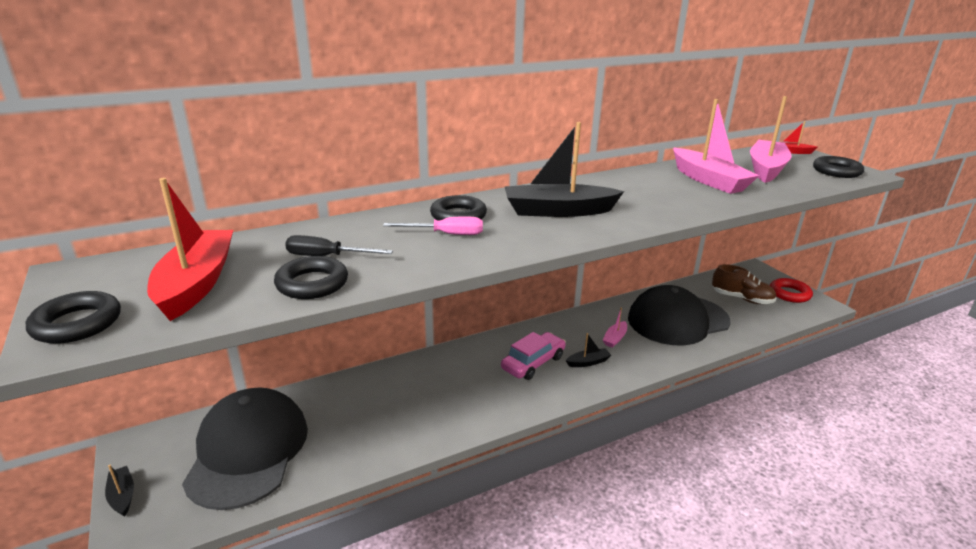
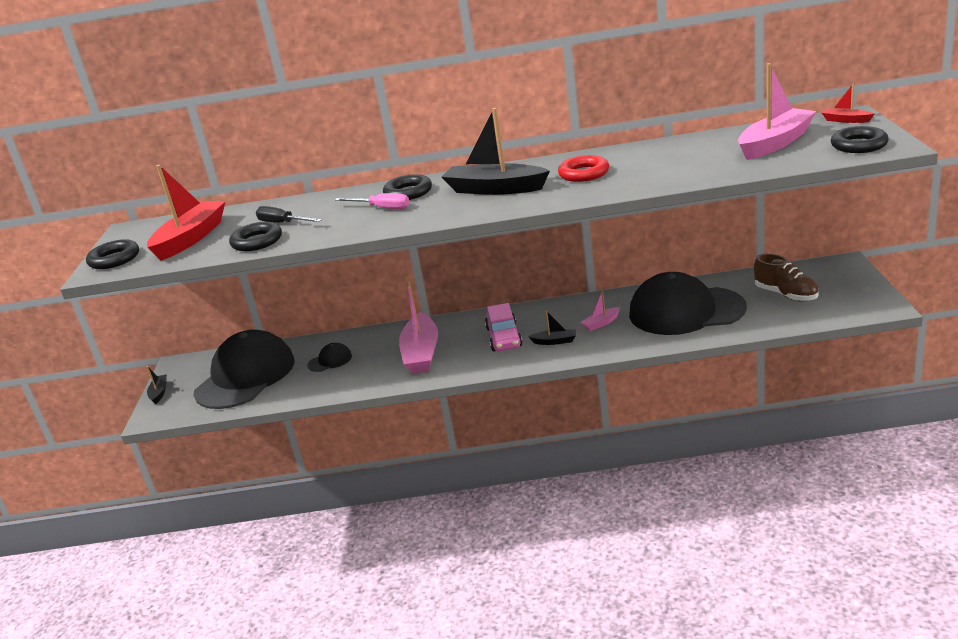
camera: 30 degrees right, 0 degrees up
(352, 413) = (330, 360): none -> black cap
(533, 363) = (504, 337): pink car -> pink car turned 105 degrees clockwise
(708, 180) = (687, 157): pink boat -> pink boat (421, 353)
(789, 294) = (854, 293): red ring -> red ring (584, 173)

